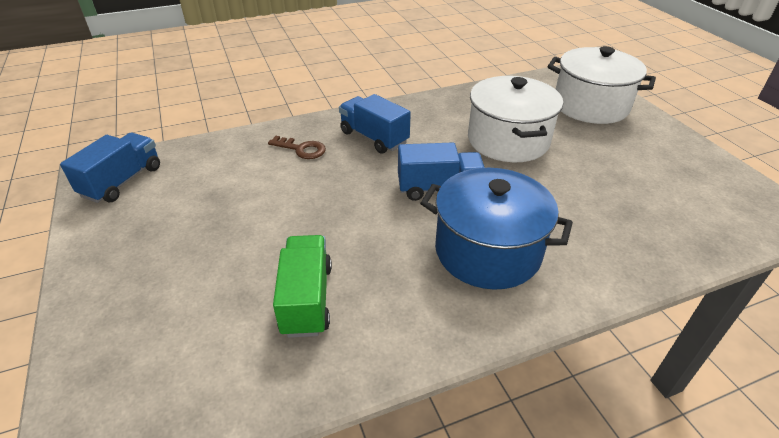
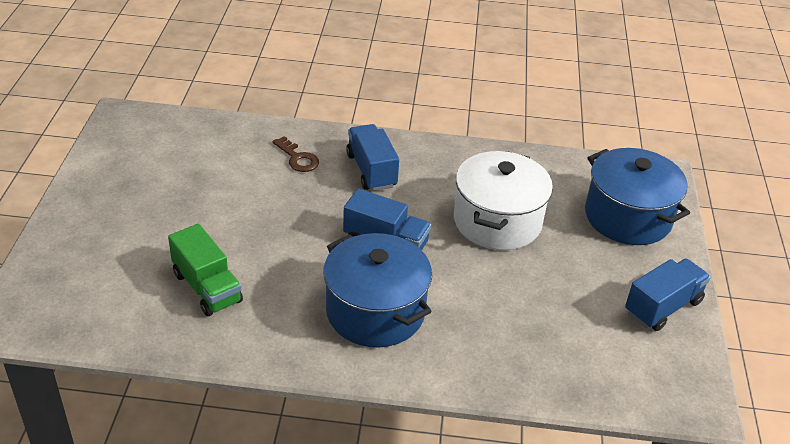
camera: 25 degrees right, 0 degrees up
(122, 181) = (136, 135): blue truck -> blue truck (663, 307)
(307, 299) = (207, 288): green truck -> green truck turned 120 degrees clockwise
(590, 106) = (627, 217): white pot -> blue pot

